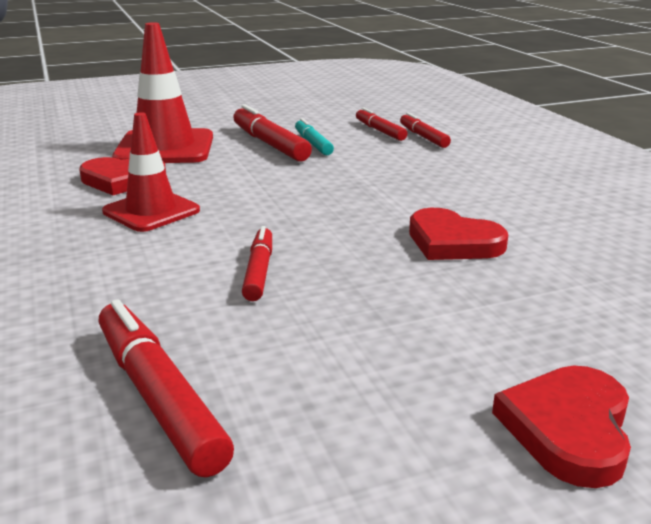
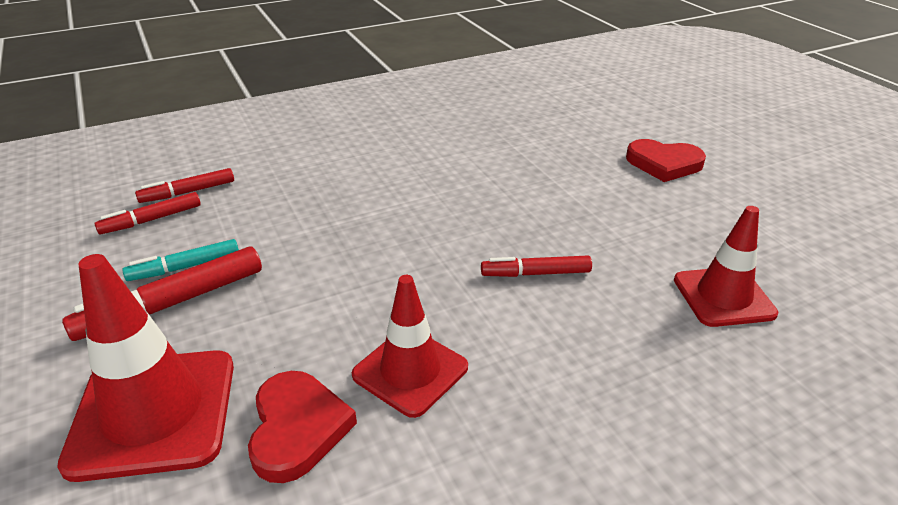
camera: 95 degrees left, 10 degrees up
(158, 397) = (723, 297): red marker -> red traffic cone
(452, 242) = (460, 185): red heart -> none

